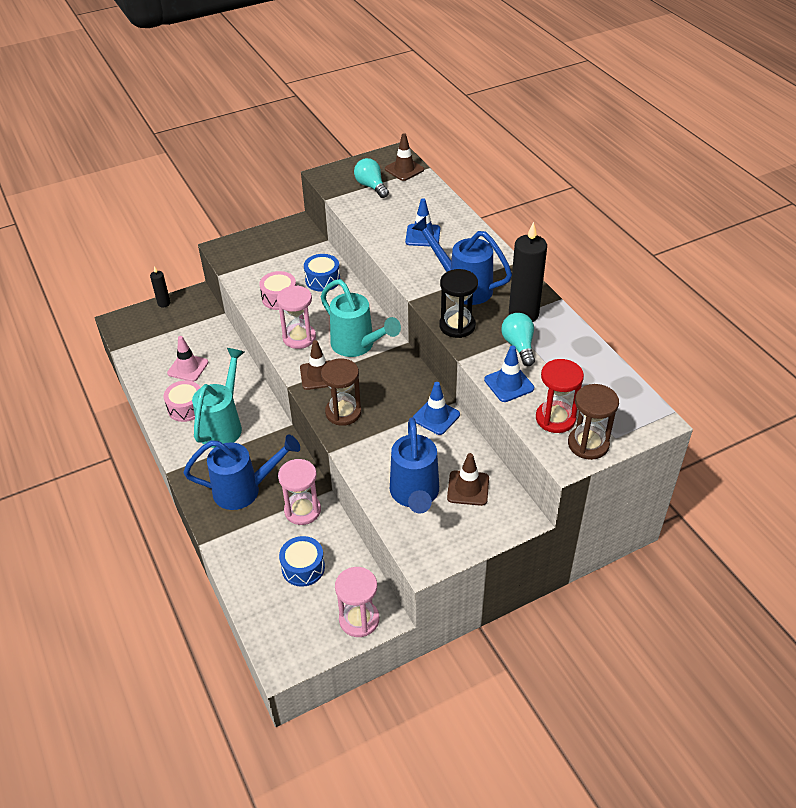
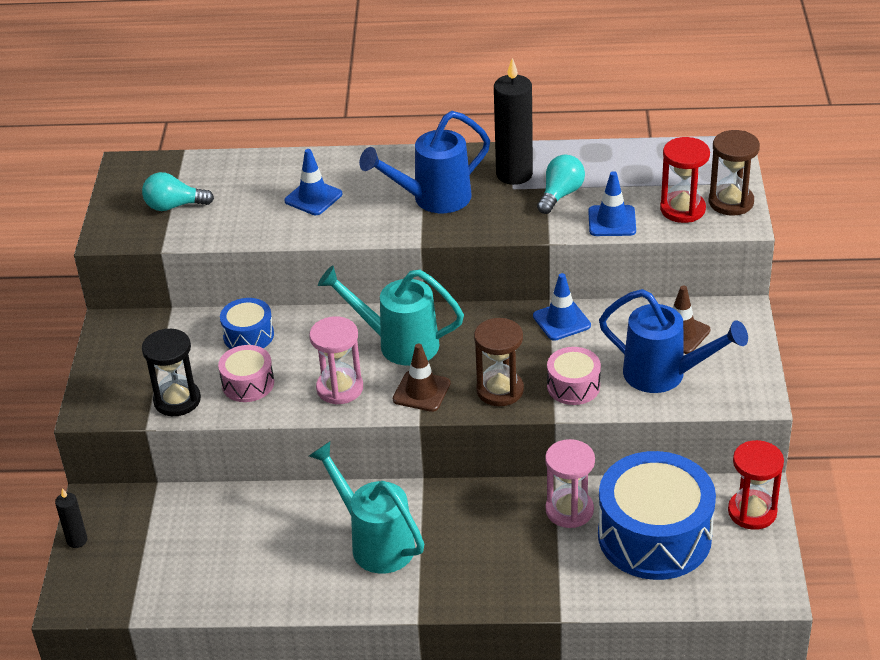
camera: 60 degrees left, 5 degrees down
(186, 408) = (314, 571): pink drum -> pink drum (573, 386)
(188, 368) = (237, 549): pink traffic cone -> none
(245, 490) = (502, 552): blue watering can -> none
(303, 568) = (654, 535): blue drum -> blue drum, size x2.07
(358, 346) = (398, 343): turquoise watering can -> turquoise watering can turned 150 degrees counterclockwise
(359, 619) = (752, 512): pink hourglass -> red hourglass
(404, 169) = (167, 169): brown traffic cone -> none
(457, 326) = (494, 225): black hourglass -> black hourglass (177, 400)
(519, 346) = (560, 195): turquoise light bulb -> turquoise light bulb turned 105 degrees clockwise

